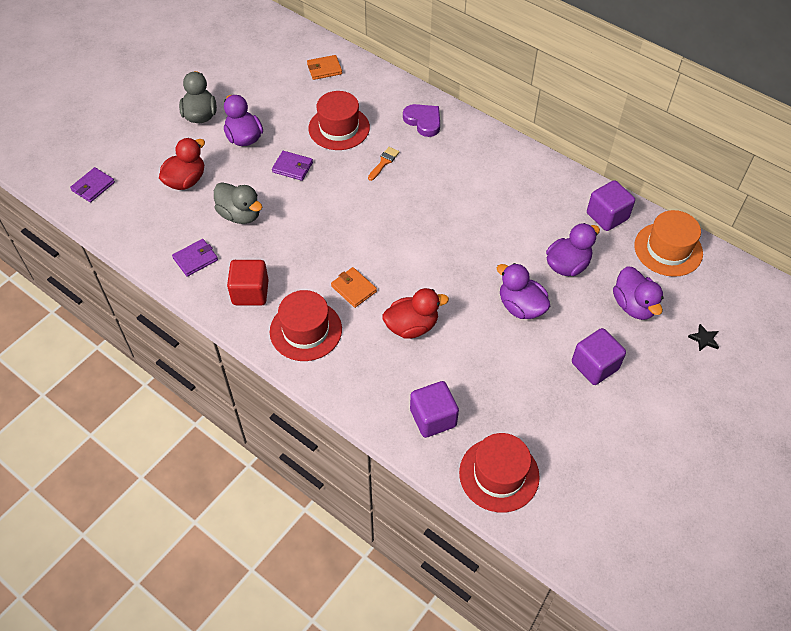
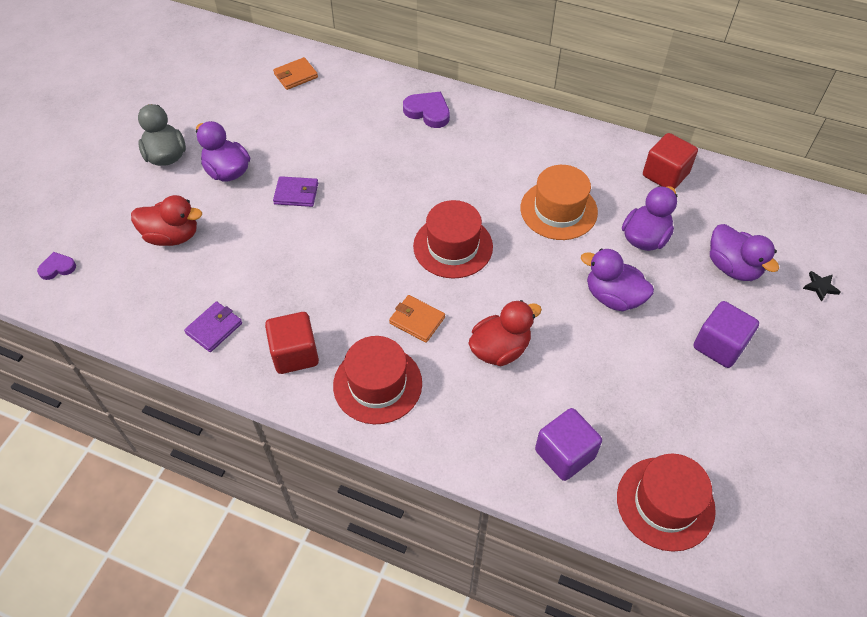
camera: 15 degrees left, 0 degrees up
(93, 186) = (57, 268): purple wallet -> purple heart
(186, 181) = (172, 236): red duck -> red duck turned 75 degrees clockwise
(240, 215) = (252, 262): grey duck -> none
(339, 128) = (335, 138): red hat -> red hat (453, 246)
(384, 162) = (400, 166): orange brush -> none
(607, 216) = (665, 175): purple cube -> red cube
(668, 249) = (743, 197): orange hat -> orange hat (558, 210)

